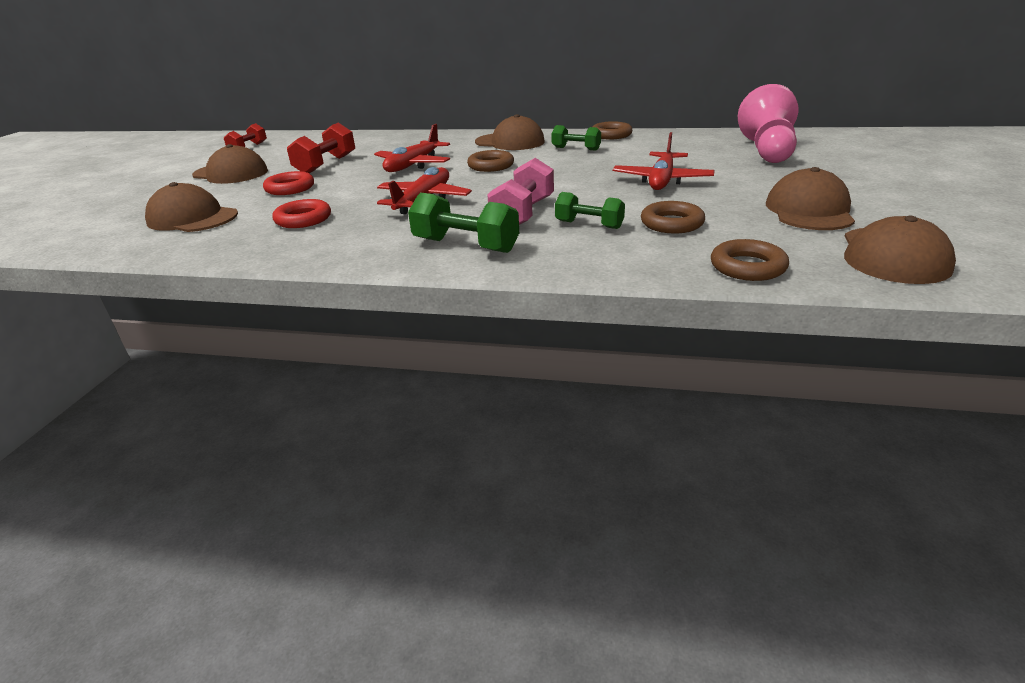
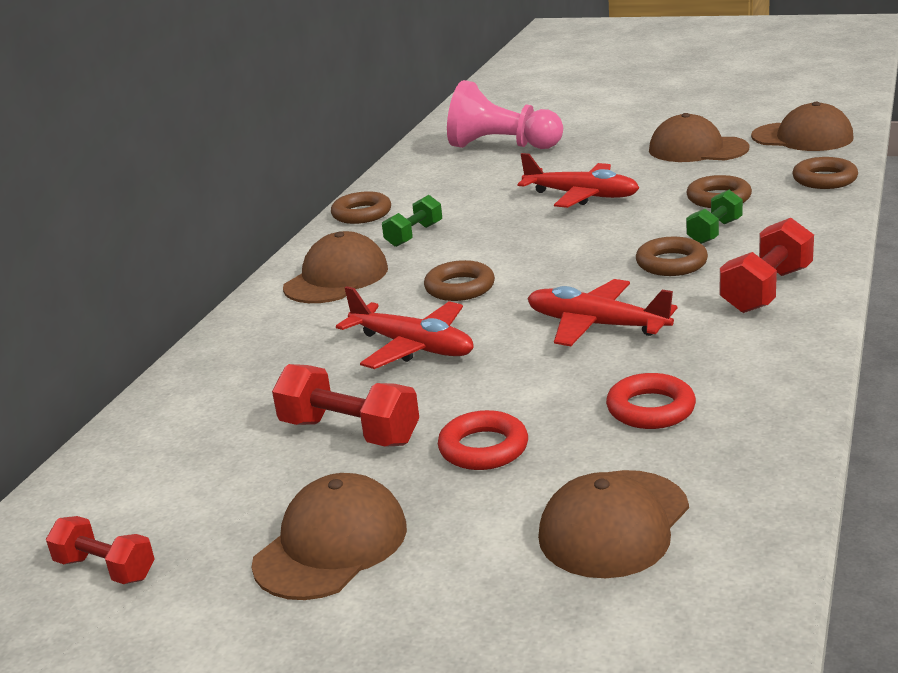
camera: 80 degrees left, 5 degrees down
(465, 245) = (766, 290): green dumbbell -> red dumbbell
(523, 214) = (671, 263): pink dumbbell -> brown ring

